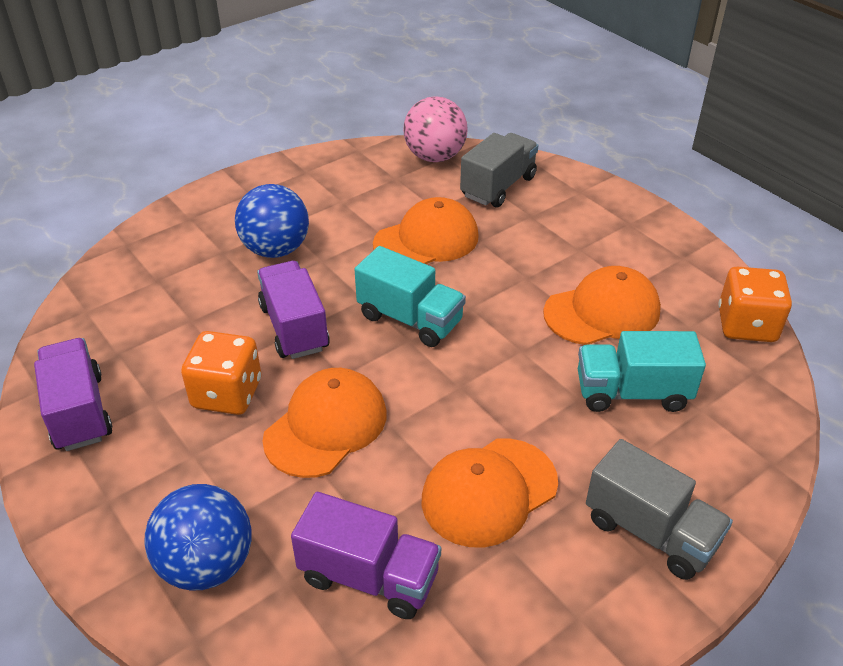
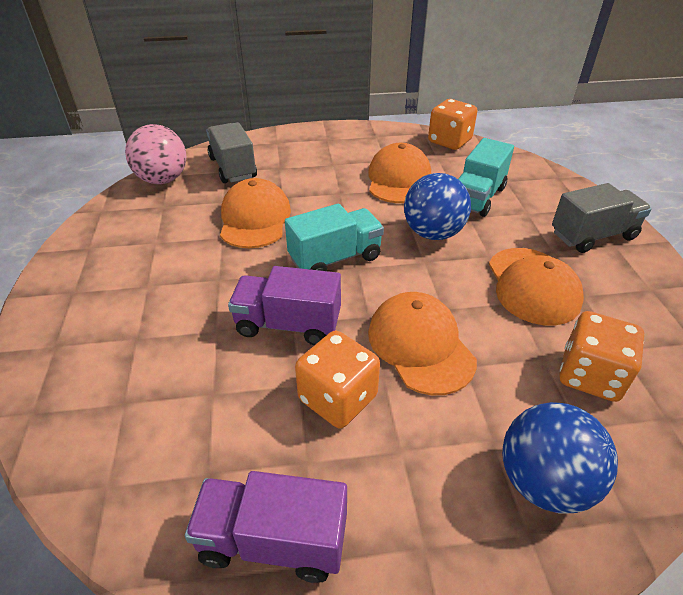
camera: 60 degrees left, 0 degrees up
(276, 249) = (174, 301): blue ball -> blue ball (433, 233)
(369, 576) = (590, 375): purple truck -> orange dice

